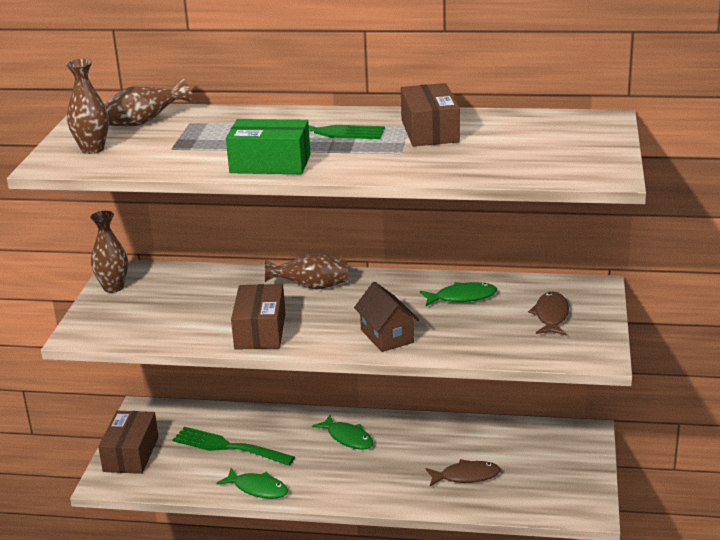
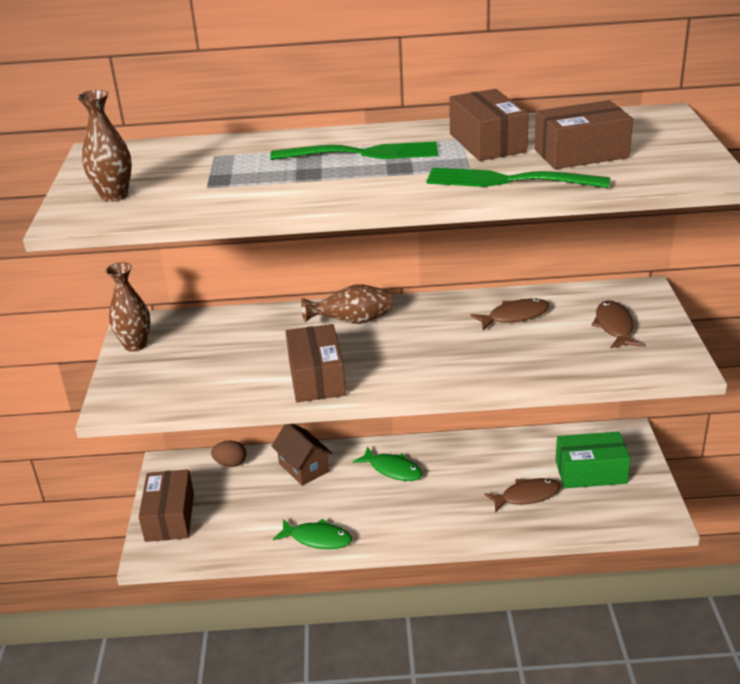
camera: 10 degrees left, 5 degrees up
(144, 122) = (162, 159): brown vase -> none
(200, 415) = (230, 463): none -> brown egg
(229, 447) = (273, 495): green fork -> green fork (510, 180)
(270, 164) = (330, 194): green box -> green box (590, 472)
(387, 336) = (455, 368): brown house -> brown house (303, 468)
(462, 297) = (514, 316): green fish -> brown fish
(506, 147) = (581, 153): none -> brown box

